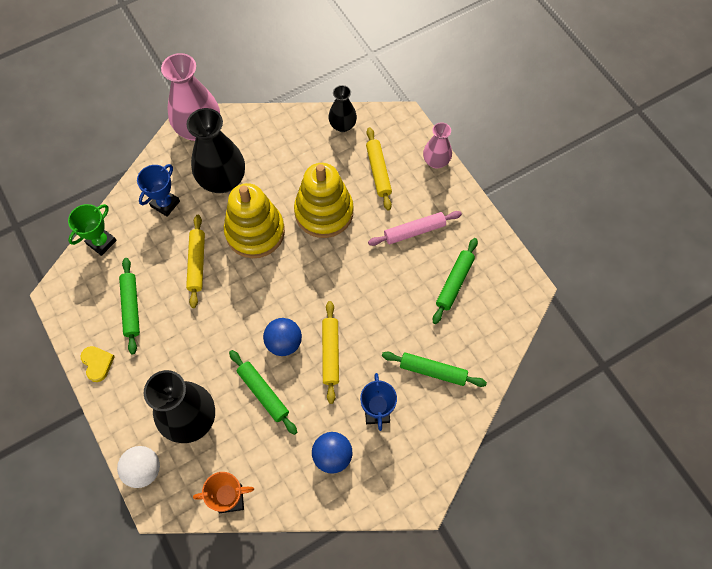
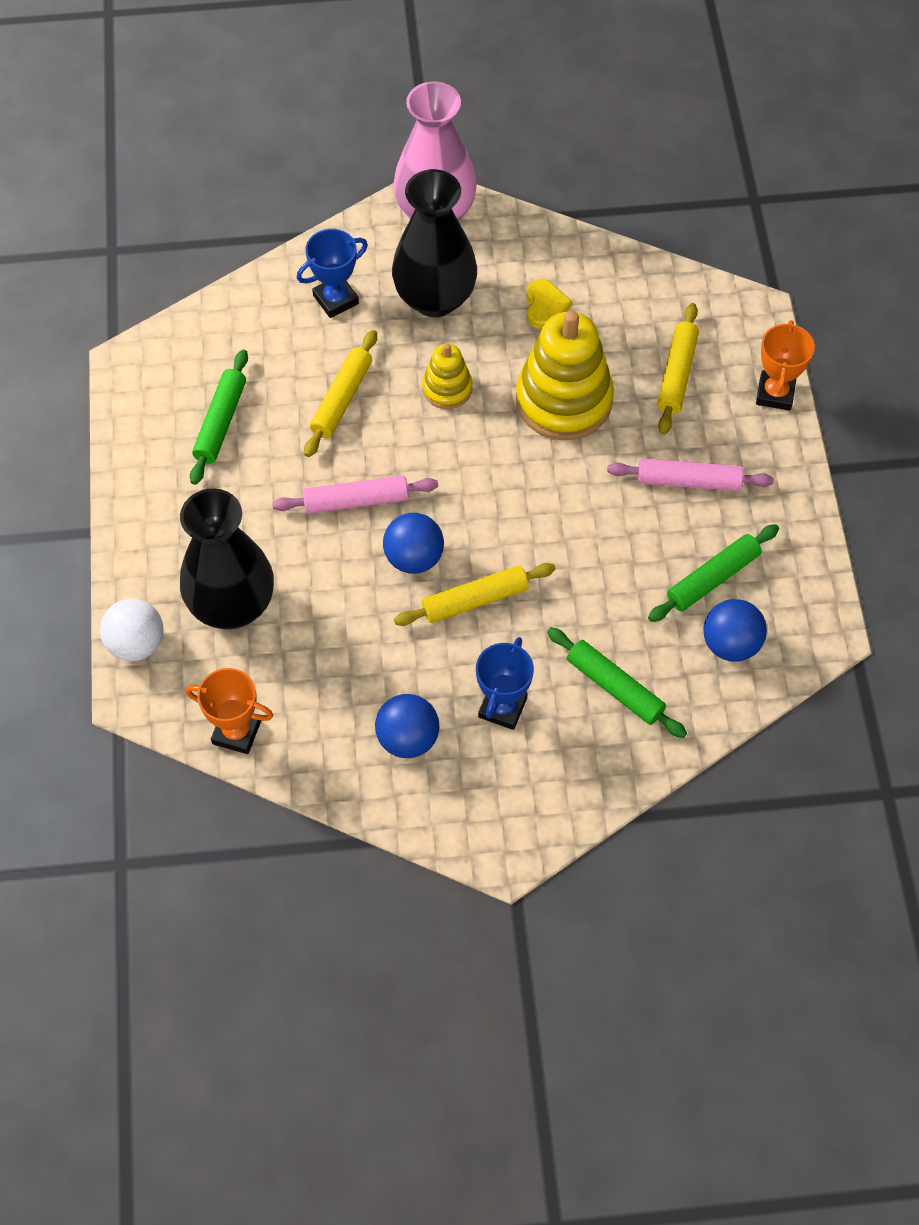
camera: 25 degrees right, 5 degrees down
(97, 363) = (139, 478): yellow heart -> yellow heart (545, 306)
(101, 242) = (220, 317): green trophy -> none
(234, 322) = (356, 501): none -> pink rolling pin
(255, 232) = (447, 388): yellow stacking toy -> yellow stacking toy, size x0.52
(263, 393) = (350, 613): green rolling pin -> none
(330, 353) = (475, 600): yellow rolling pin -> yellow rolling pin turned 45 degrees clockwise
(342, 125) = (655, 287): black vase -> none
(436, 161) = (775, 393): pink vase -> orange trophy
(482, 317) = (730, 644): none -> blue ball

